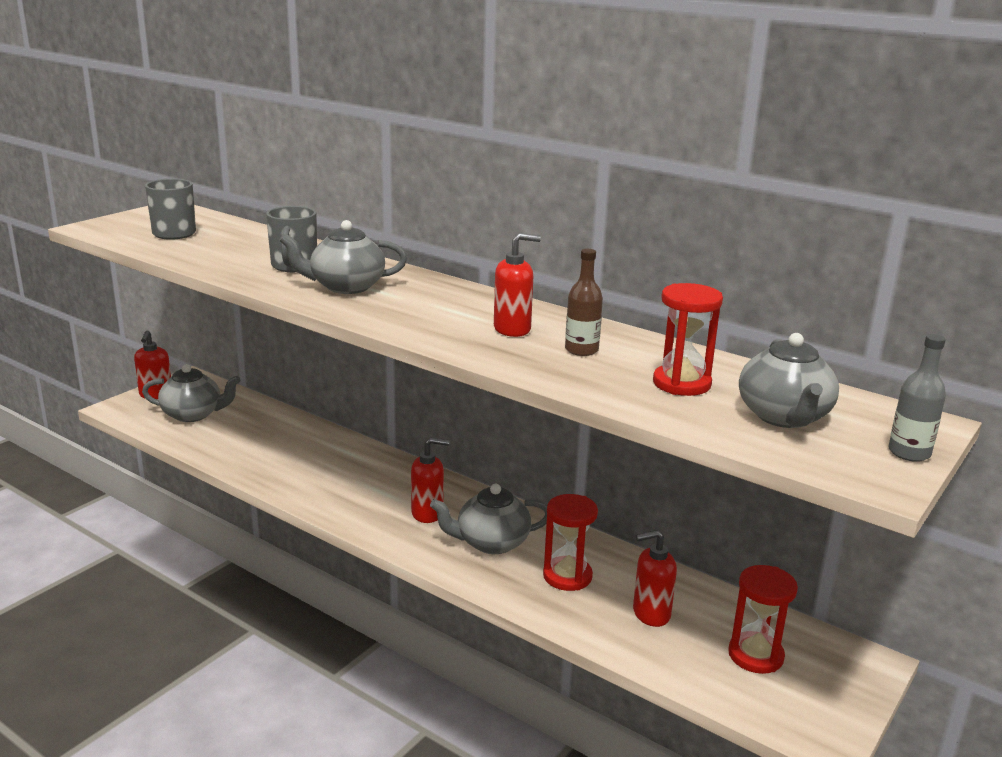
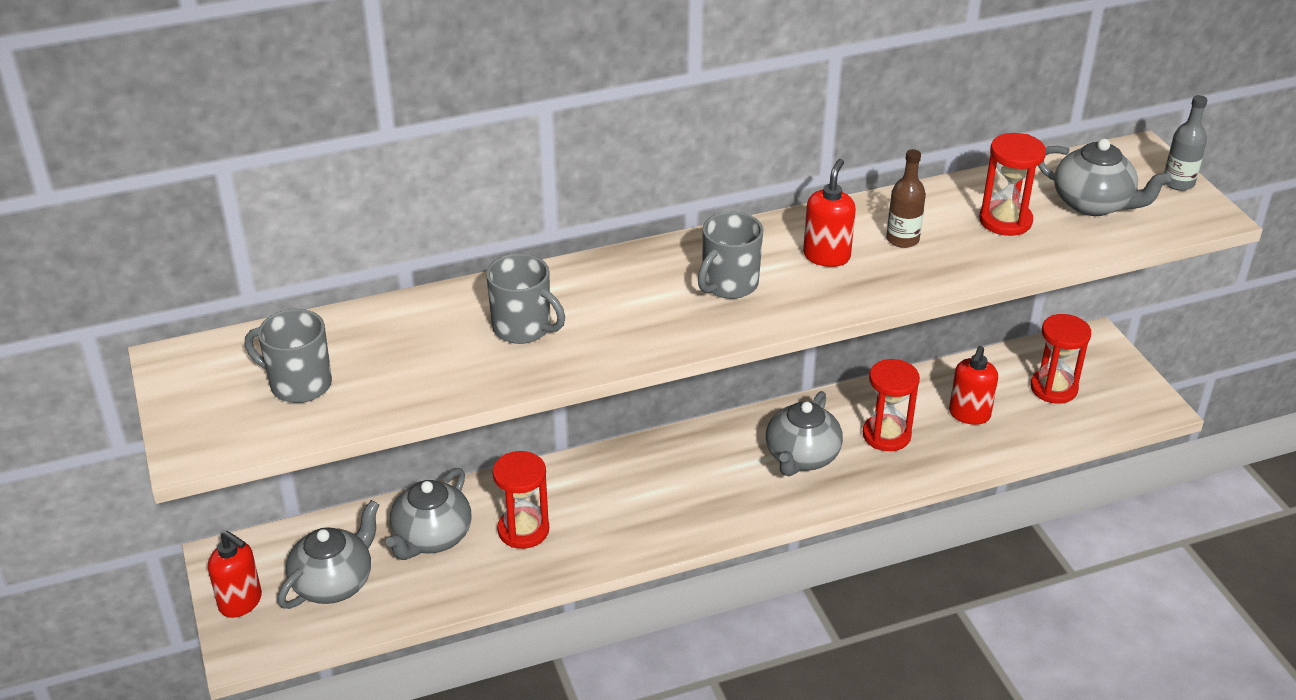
camera: 55 degrees left, 15 degrees up
(295, 457) = (523, 530): none -> red hourglass
(346, 287) = (625, 314): grey teapot -> grey teapot (431, 537)
(425, 307) = (729, 284): none -> grey mug
(428, 513) = (719, 477): red soap dispenser -> none

